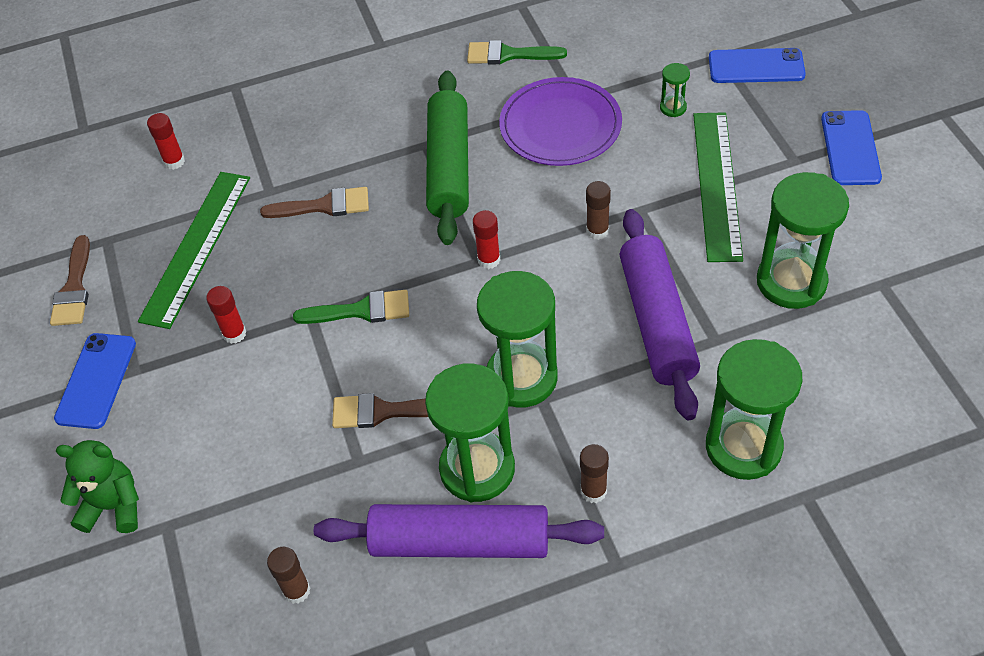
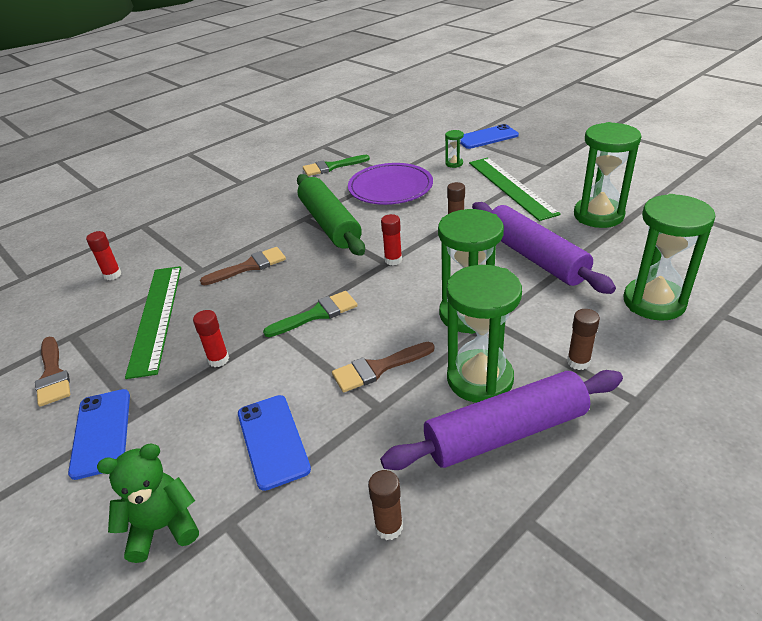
camera: 25 degrees left, 15 degrees down
(850, 148) = (572, 154): blue phone -> blue phone (272, 440)

